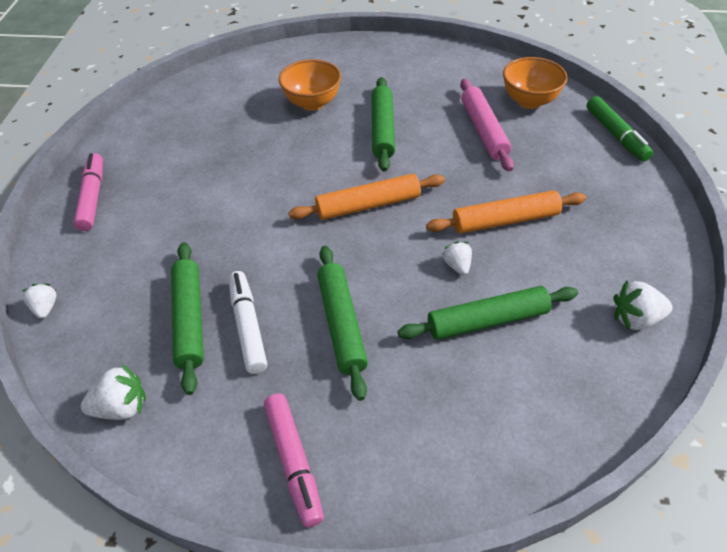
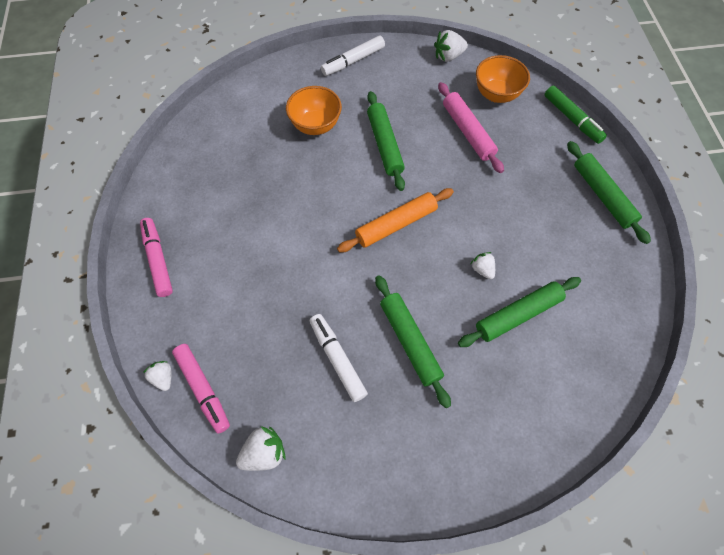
camera: 15 degrees left, 15 degrees up
(190, 320) = (289, 363): green rolling pin -> green rolling pin (602, 195)
(294, 461) = (411, 466): pink marker -> pink marker (203, 388)
(375, 53) = (353, 61): none -> white marker
(505, 220) = (507, 219): orange rolling pin -> none
(635, 319) = (622, 290): white strawberry -> white strawberry (448, 56)

